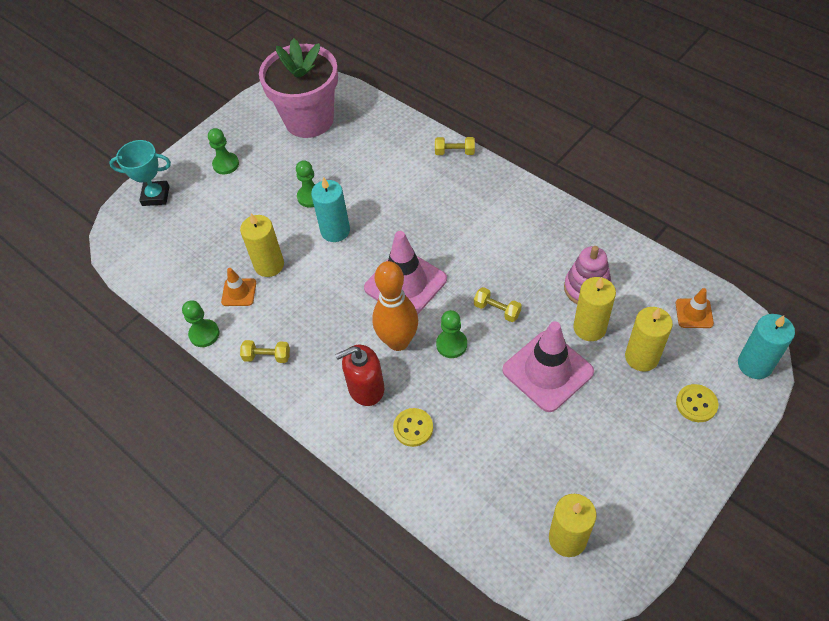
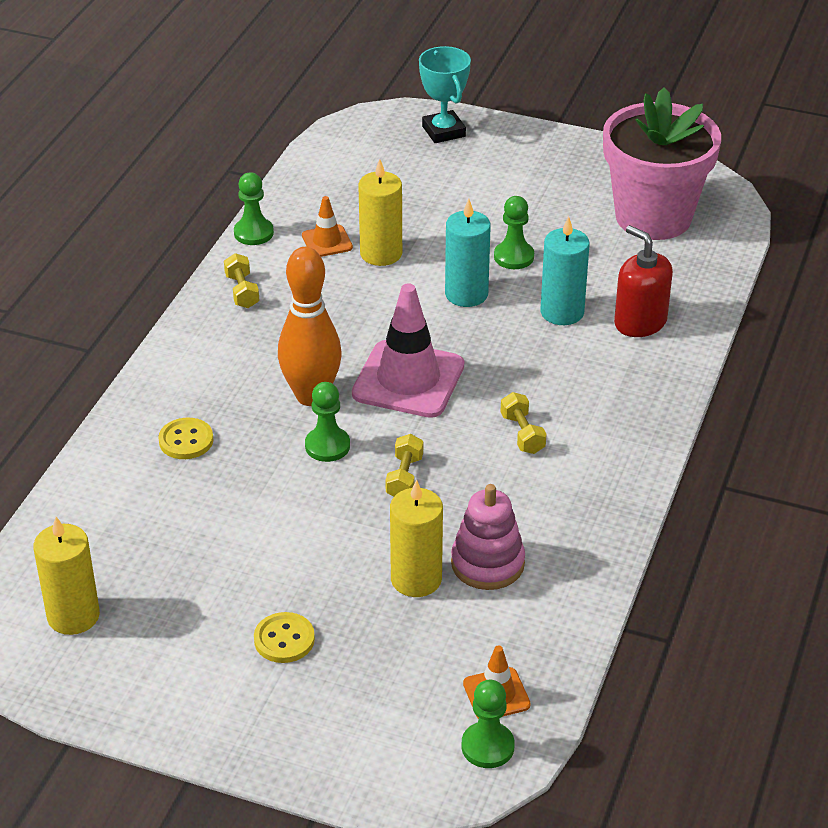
camera: 65 degrees right, 15 degrees down
(226, 164) = (528, 170): green pawn -> green pawn (487, 747)
(366, 388) = (229, 385): red soap dispenser -> red soap dispenser (640, 322)
(455, 152) = (678, 371): yellow dumbbell -> yellow dumbbell (522, 434)
(547, 371) = (322, 549): pink traffic cone -> none
(641, 357) = (387, 645): yellow candle -> none
(696, 404) = (329, 719): yellow button -> yellow button (284, 639)
(755, 364) = (429, 781): turquoise candle -> turquoise candle (562, 312)

